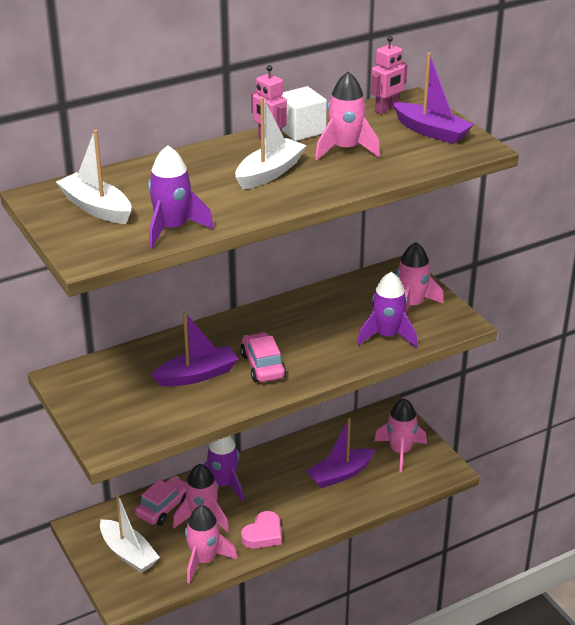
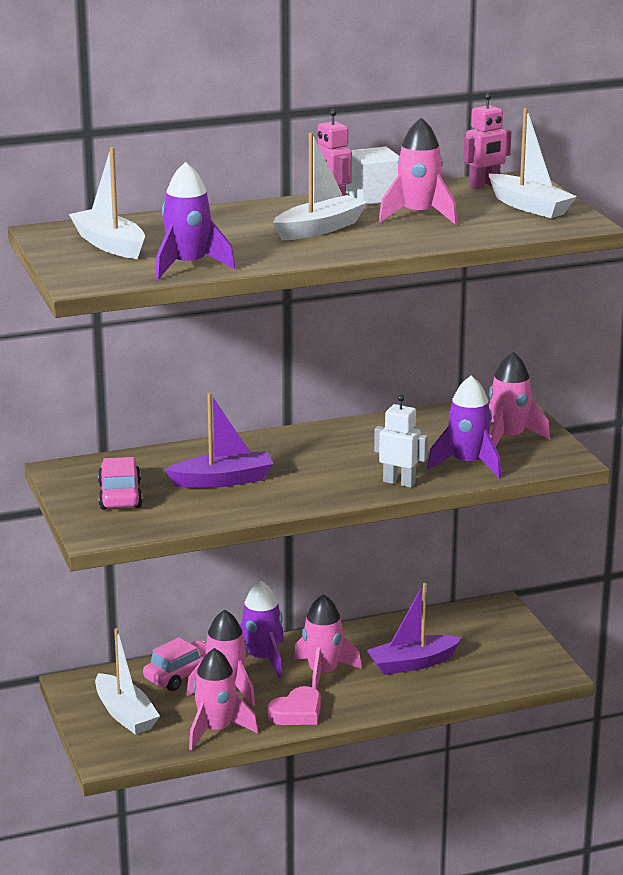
camera: 10 degrees right, 10 degrees down
(263, 366) = (304, 479): pink car -> pink car (120, 495)
(339, 362) = (399, 482): none -> white robot
(400, 451) = (497, 648): pink rocket -> pink rocket (323, 673)
(431, 131) = (529, 206): purple boat -> white boat

